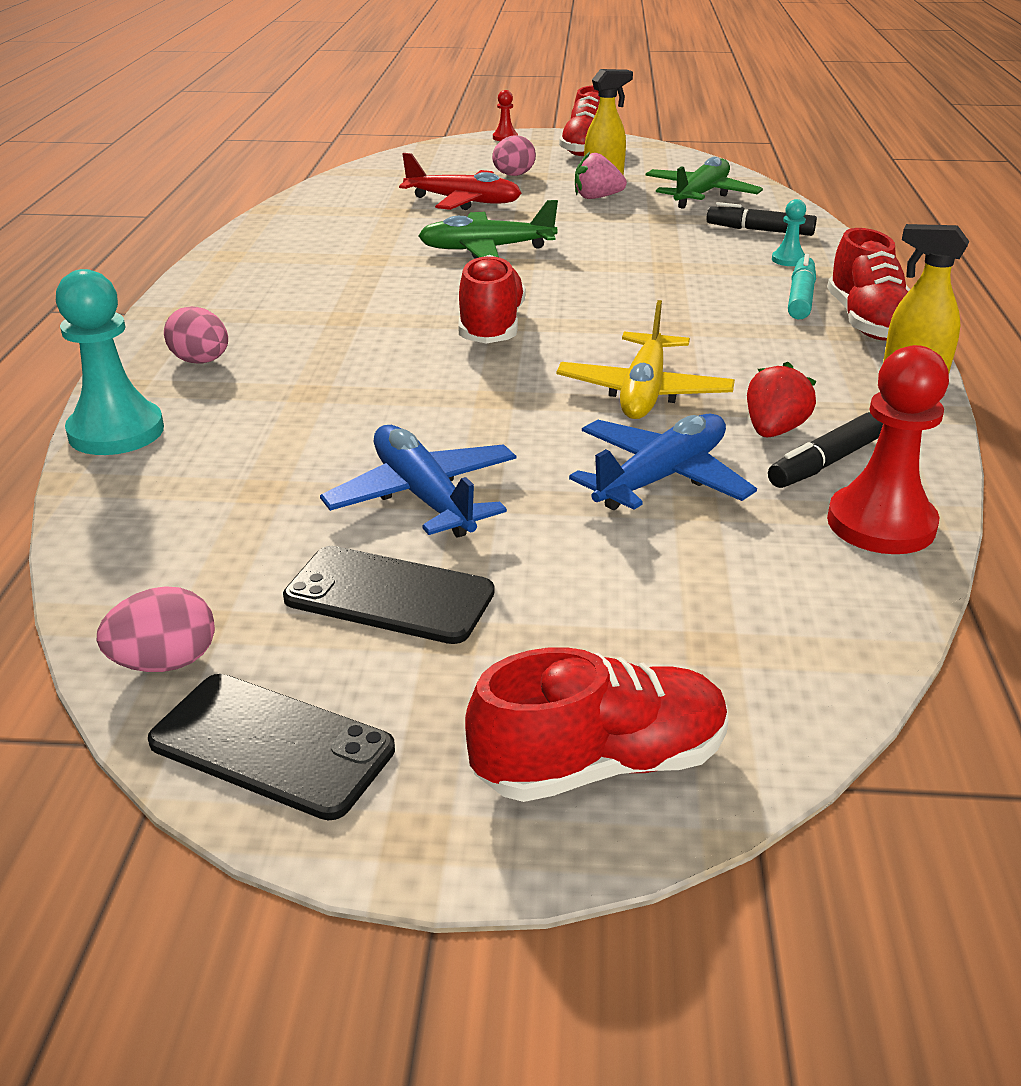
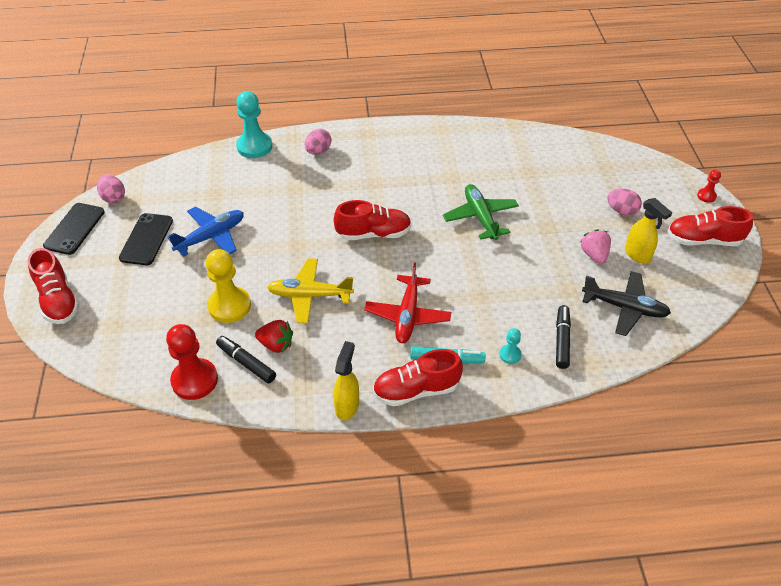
camera: 80 degrees right, 15 degrees up
(463, 202) = (558, 196): red plane -> red plane (407, 315)
(661, 478) = (229, 306): blue plane -> yellow pawn
(700, 195) = (624, 307): green plane -> black plane

